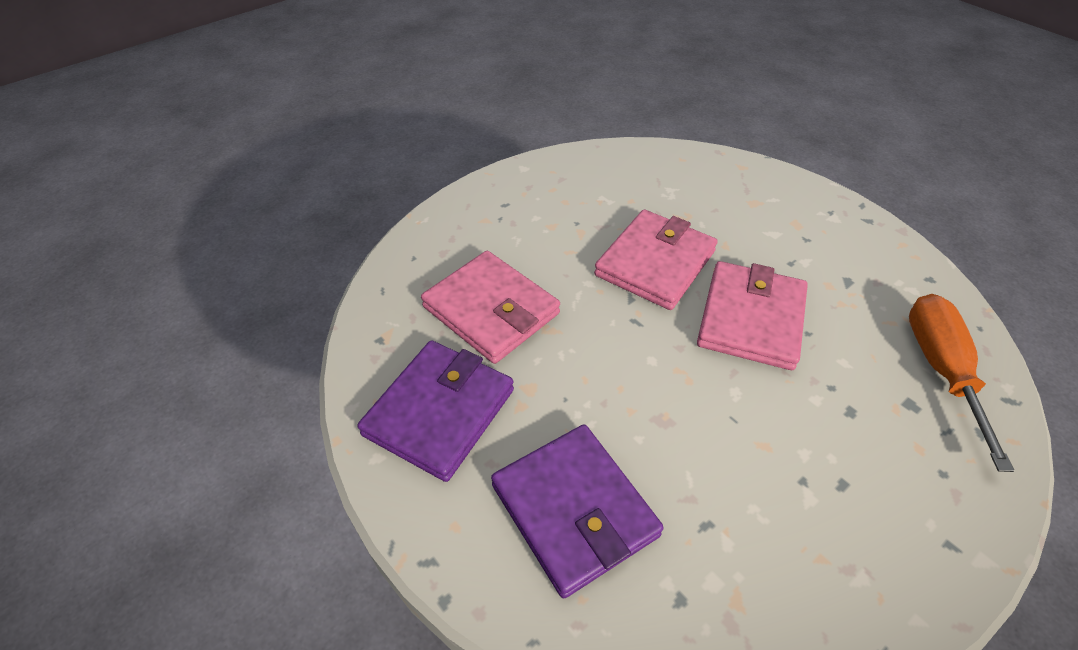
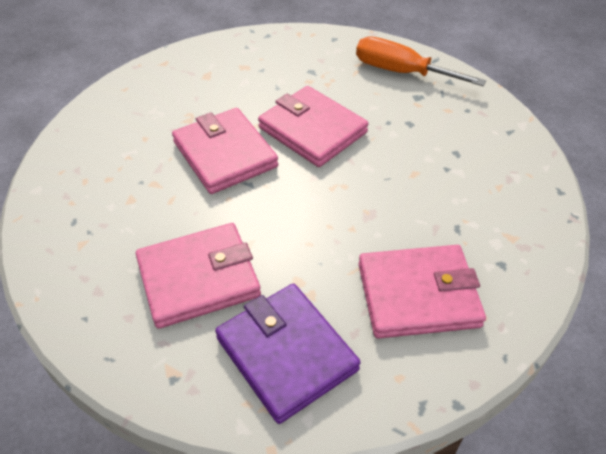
camera: 65 degrees left, 0 degrees up
(574, 510) = (418, 295): purple wallet -> pink wallet

